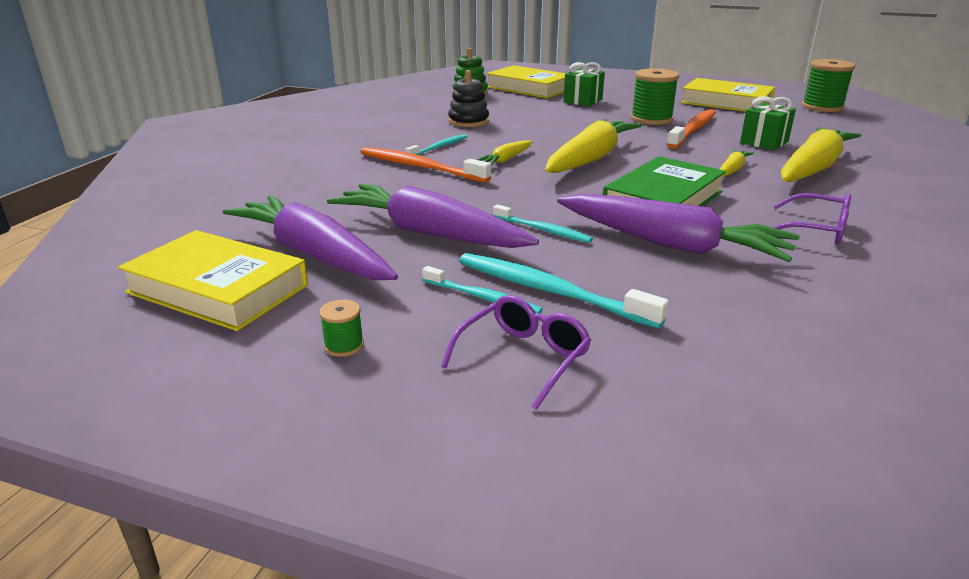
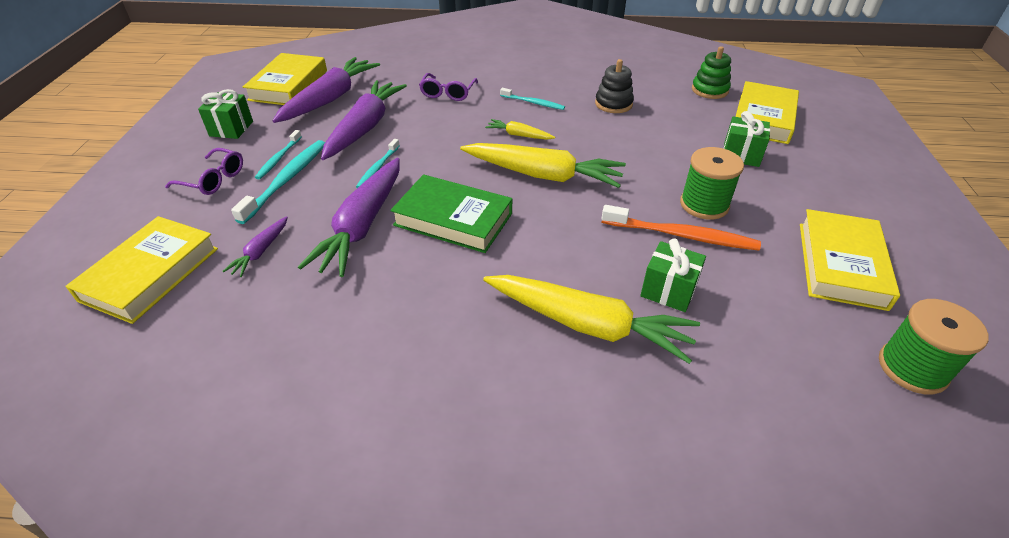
camera: 75 degrees right, 15 degrees up
(344, 345) = (231, 129): green spool -> green gift
(419, 167) = (484, 103): orange toothbrush -> none
(728, 310) = (261, 251): none -> purple carrot
(731, 170) = (551, 261): yellow carrot -> none
(796, 406) = (150, 274): none -> yellow book
(816, 230) = (405, 308): purple glasses -> purple glasses (448, 93)

